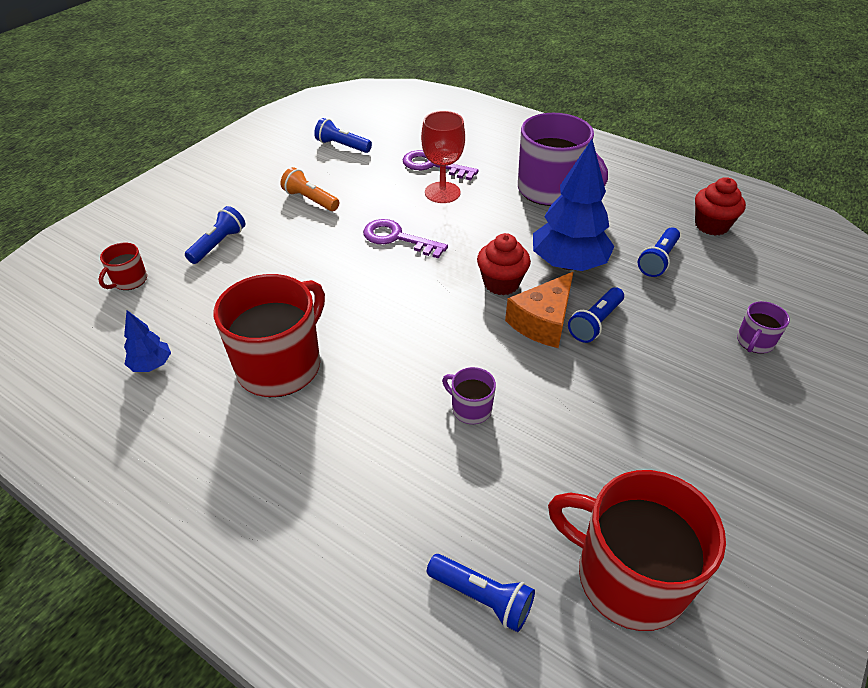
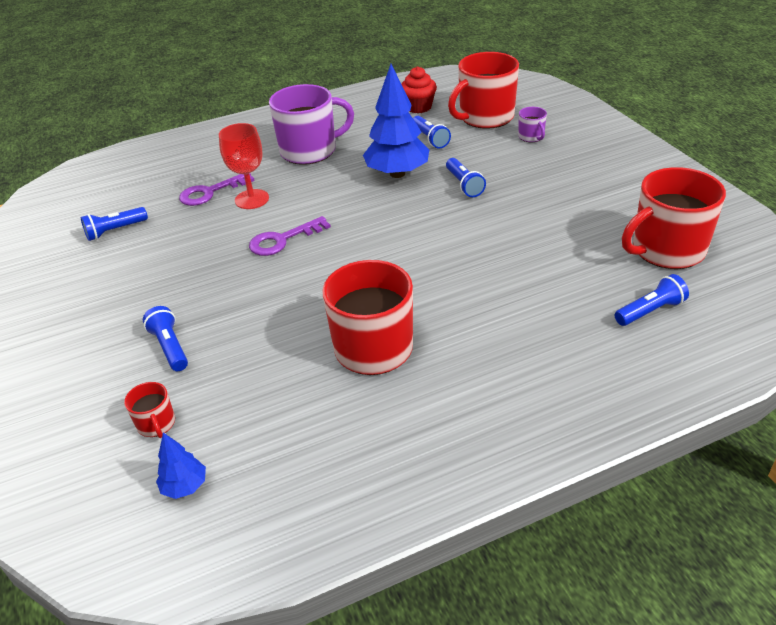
camera: 55 degrees left, 5 degrees down
(152, 365) = (298, 430): blue tree -> blue tree (185, 486)
(310, 200) = (172, 272): orange flashlight -> none
(470, 409) = (497, 264): purple mug -> none
(501, 283) = (387, 208): red cupcake -> none
(543, 321) = (443, 205): orange cheese -> none
(752, 285) = (485, 117): none -> red mug

